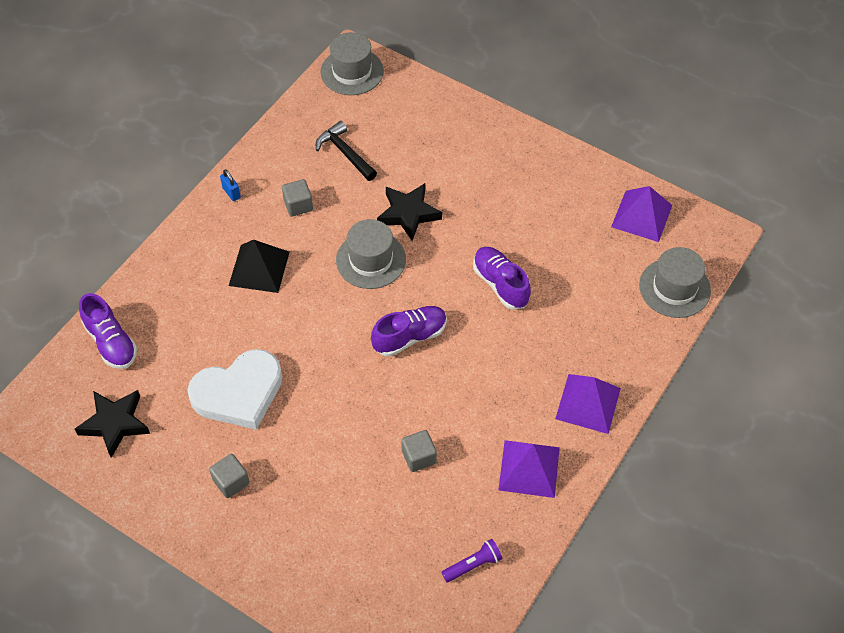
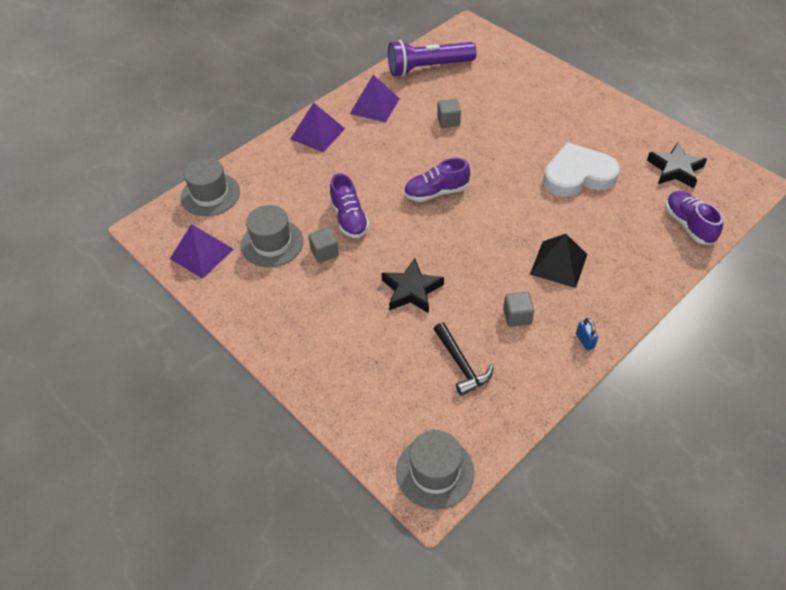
camera: 165 degrees left, 5 degrees down
(231, 482) = (583, 125): grey cube -> grey cube (324, 252)
(371, 260) = (455, 255): grey hat -> grey hat (272, 243)
(473, 565) = (428, 68): purple flashlight -> purple flashlight, size x2.23

